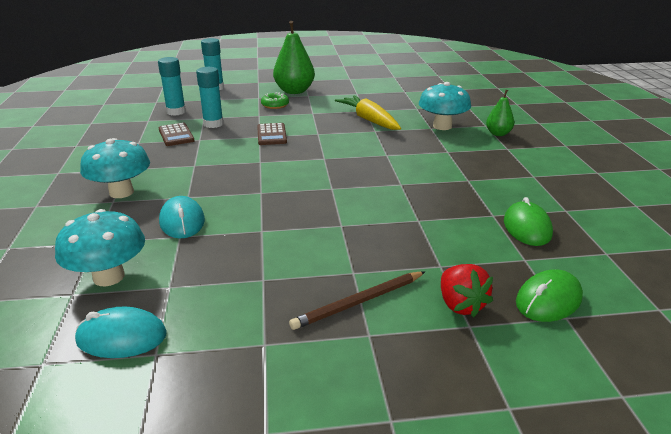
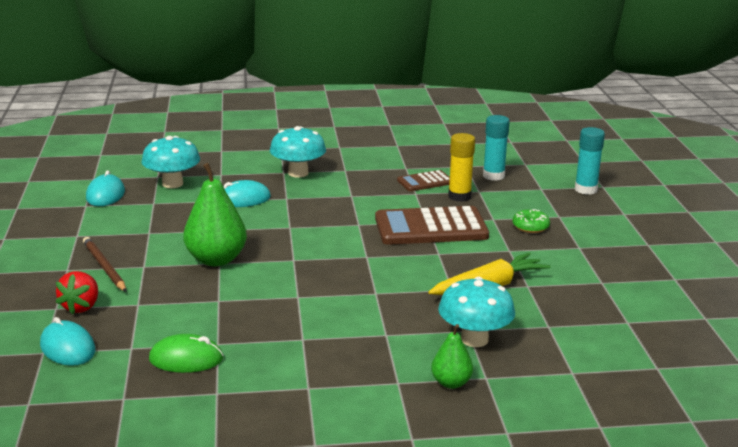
camera: 90 degrees right, 5 degrees down
(213, 124) = (459, 196): turquoise glue stick -> yellow glue stick
(271, 135) = (431, 227): brown calculator -> brown calculator, size x1.92
(294, 91) = (592, 238): green pear -> green pear (216, 260)
(460, 305) = (81, 307): red strawberry -> red strawberry turned 60 degrees counterclockwise
(548, 300) = (67, 348): green mouse -> turquoise mouse

